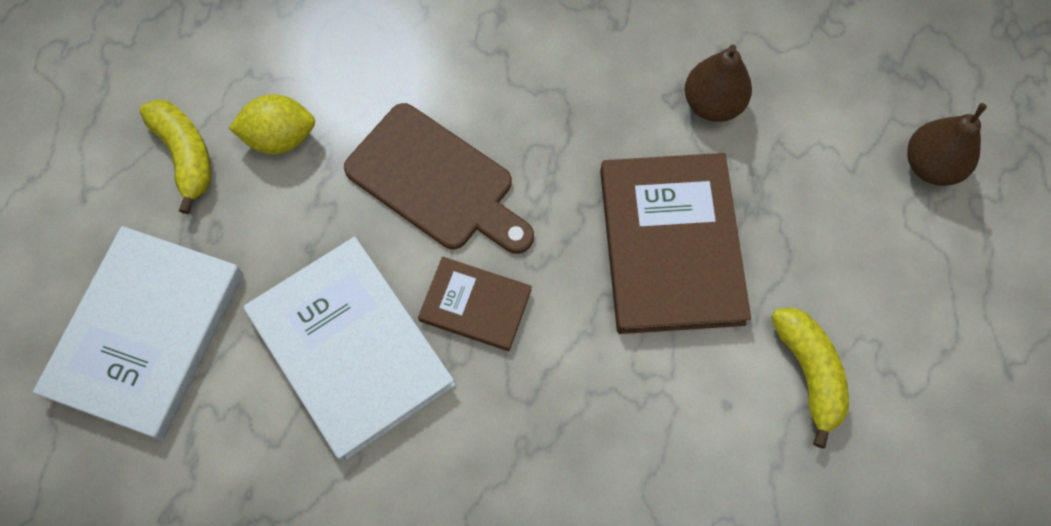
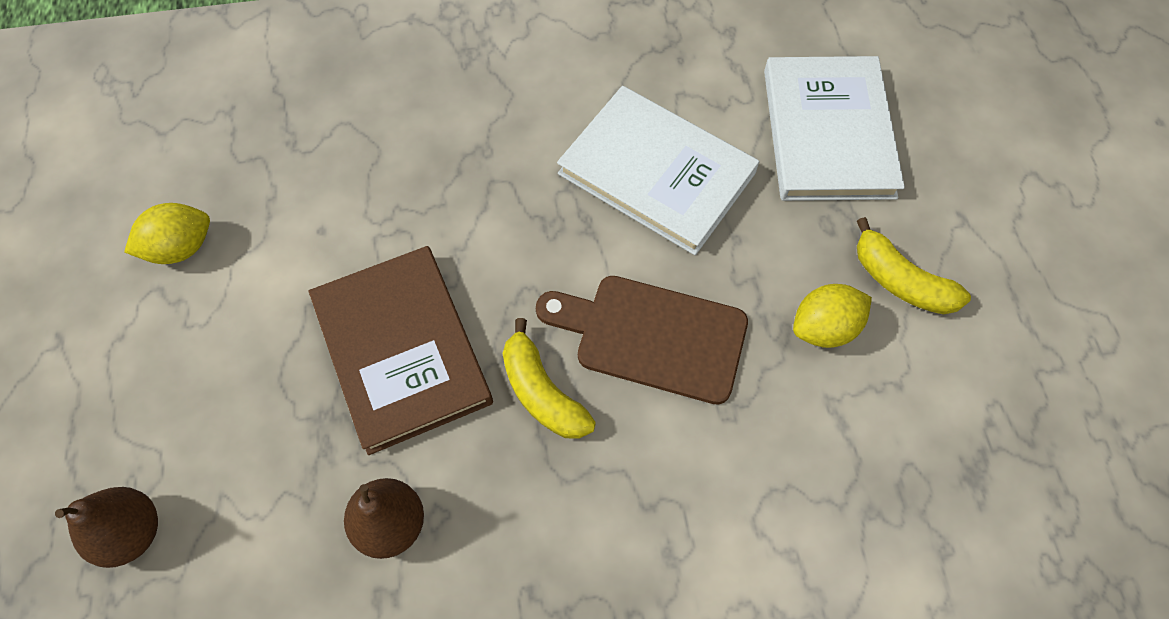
camera: 160 degrees right, 5 degrees down
(475, 305) = (566, 239): brown book -> none
(809, 373) = (250, 278): yellow banana -> yellow banana (542, 392)
(881, 436) = (180, 248): none -> yellow lemon

